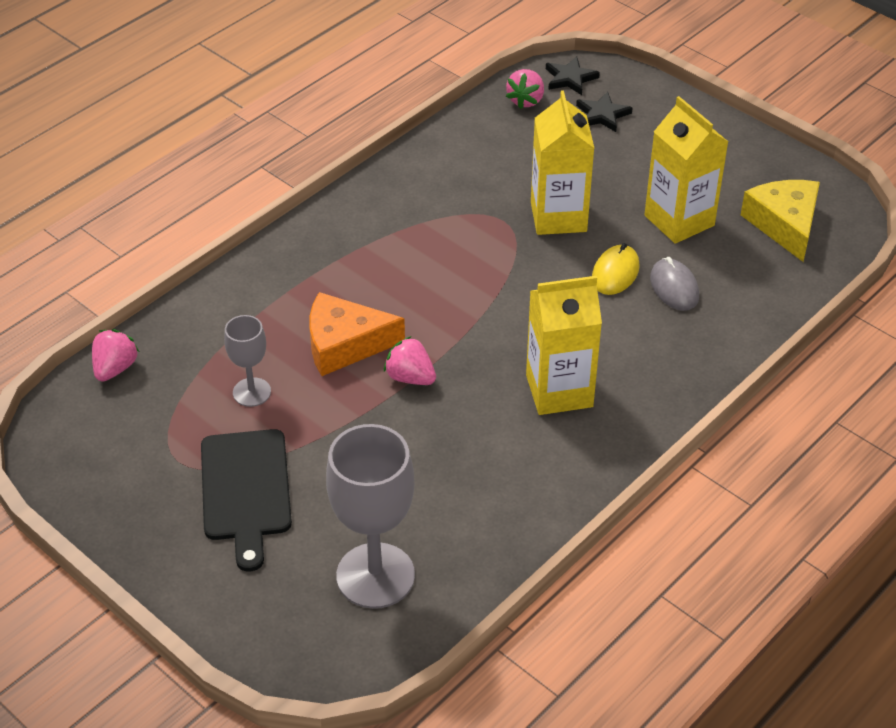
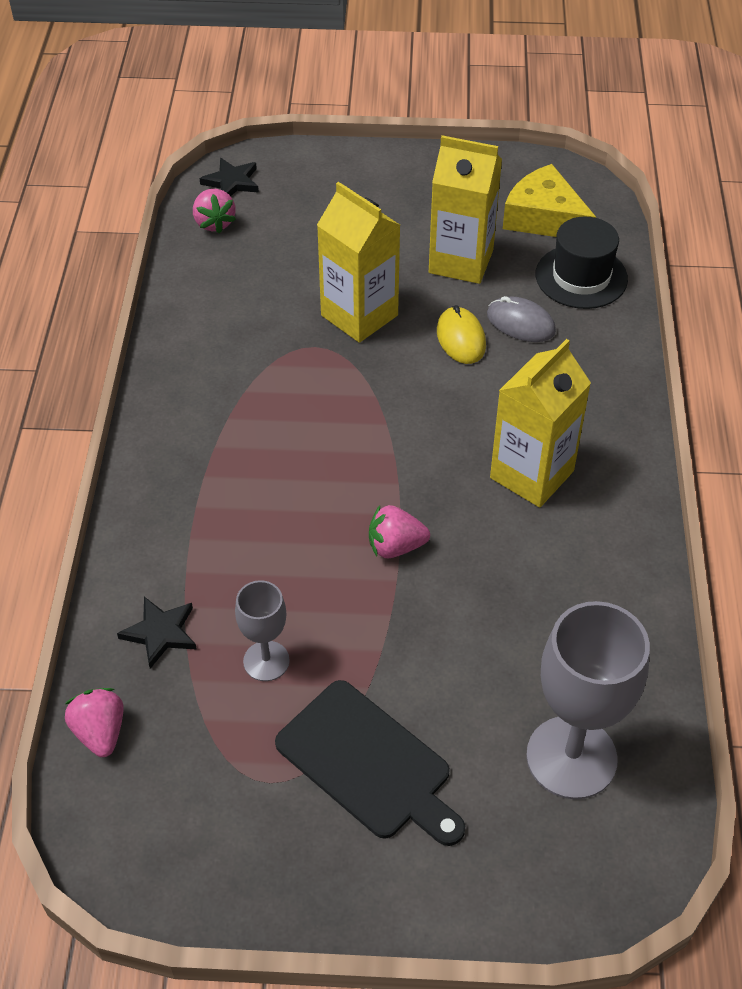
camera: 40 degrees left, 5 degrees up
(345, 344) = (302, 554): orange cheese -> none
(602, 115) = (296, 201): black star -> black star (160, 633)
(763, 282) = (581, 277): none -> black hat

